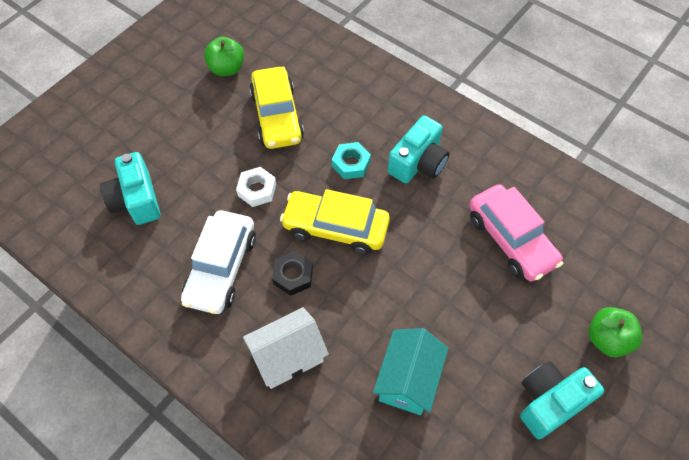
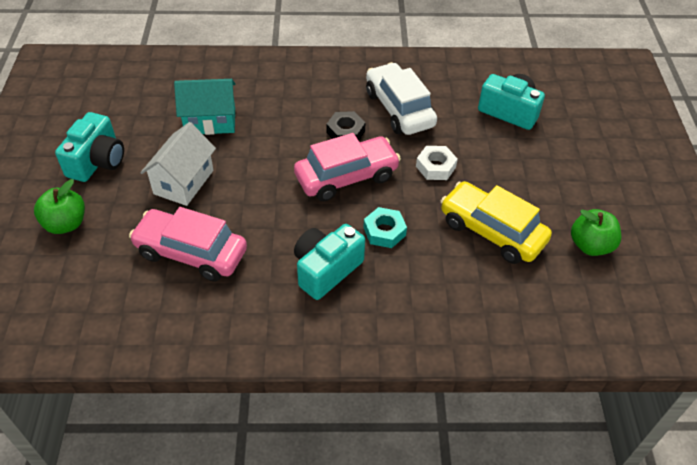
camera: 140 degrees right, 10 degrees down
(288, 357) = (302, 92): white house -> white house (183, 182)
(335, 228) = (346, 177): yellow car -> pink car
(408, 380) = (210, 121): turquoise house -> turquoise house turned 75 degrees counterclockwise
(418, 163) = (326, 269): turquoise camera -> turquoise camera turned 45 degrees clockwise

